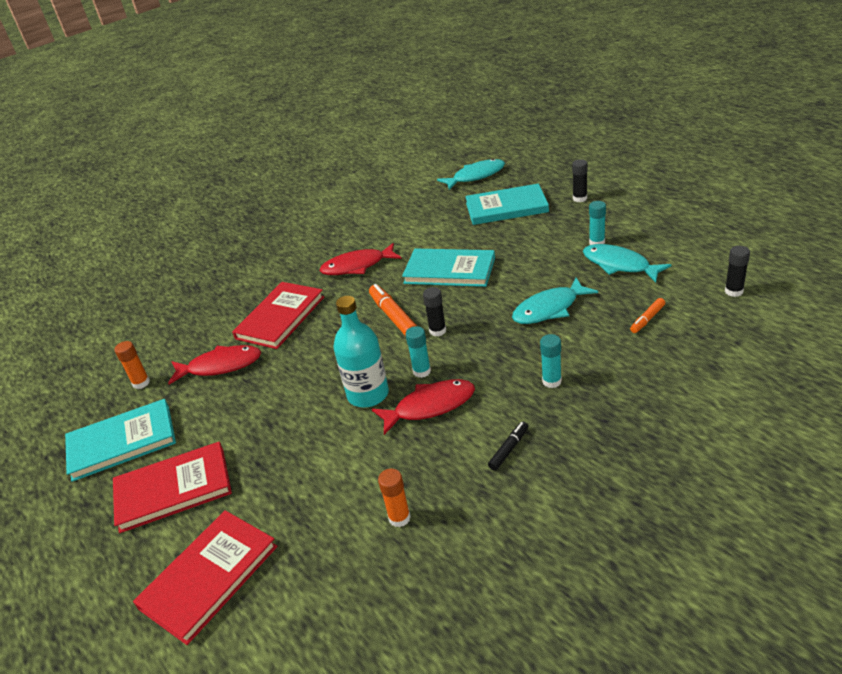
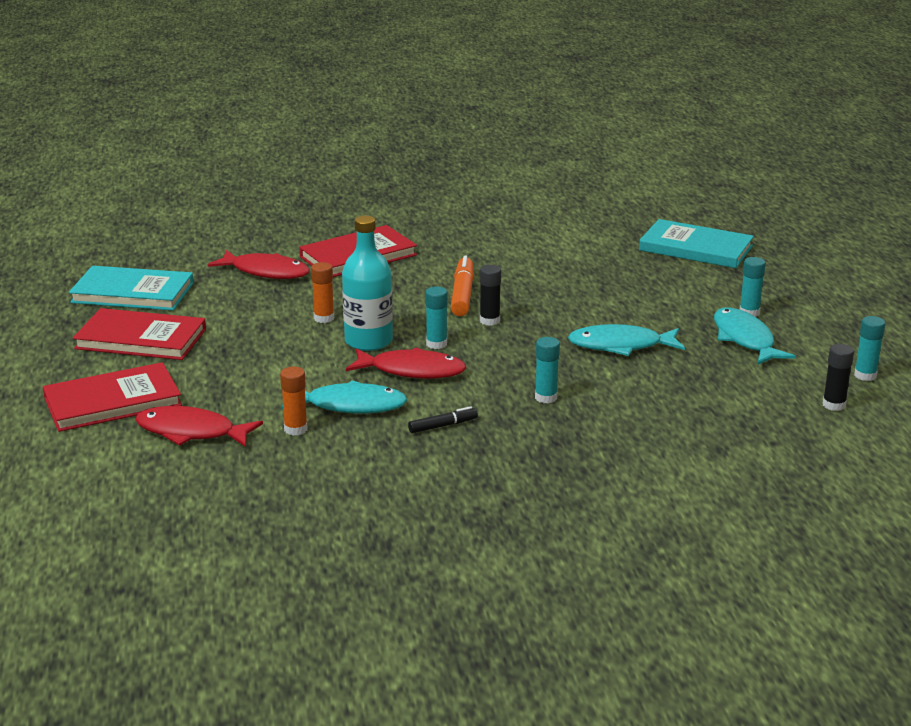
camera: 25 degrees right, 10 degrees down
(141, 383) = (188, 258): orange glue stick -> orange glue stick (324, 318)
(357, 266) = (478, 242): red fish -> red fish (191, 432)
(449, 271) = (563, 279): turquoise book -> none
(475, 176) = (702, 208): turquoise fish -> turquoise fish (350, 405)
(580, 198) = (788, 269): black glue stick -> none
(647, 319) = (707, 391): orange marker -> none
(722, 259) = (865, 375): none -> turquoise glue stick

